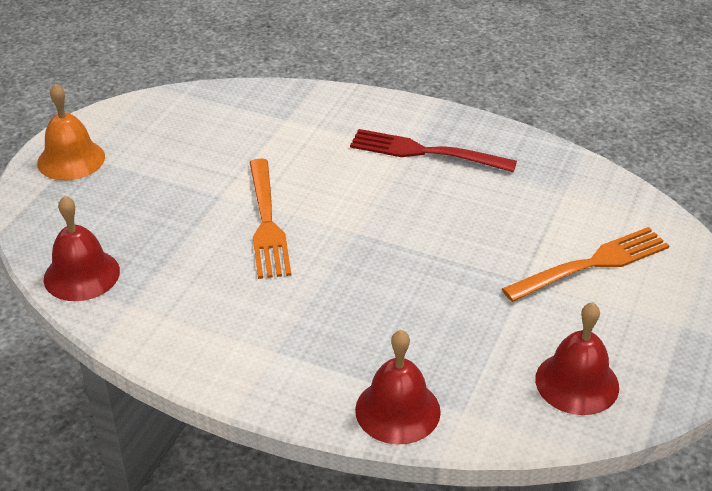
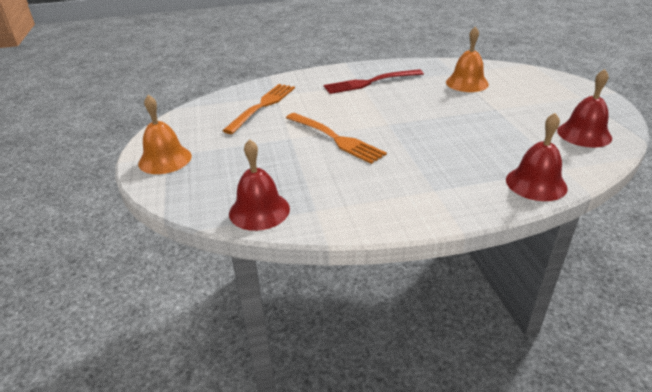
camera: 35 degrees left, 5 degrees down
(554, 217) = (467, 83): none -> orange bell
(591, 264) = (511, 92): orange fork -> orange fork (262, 106)

